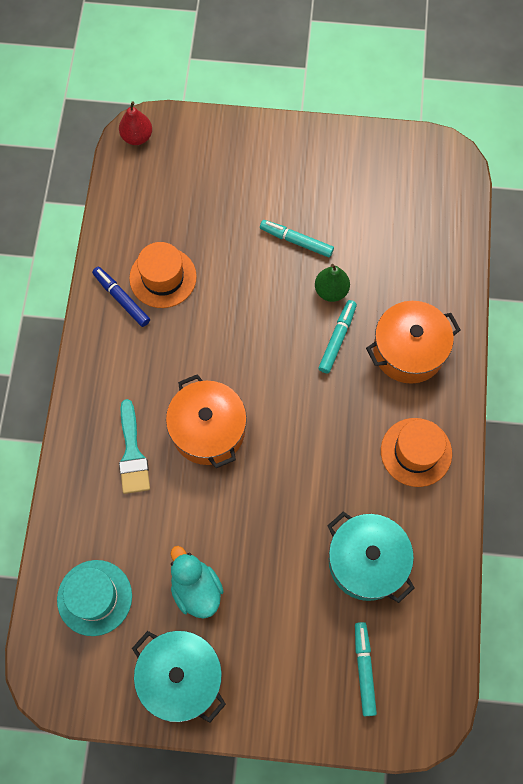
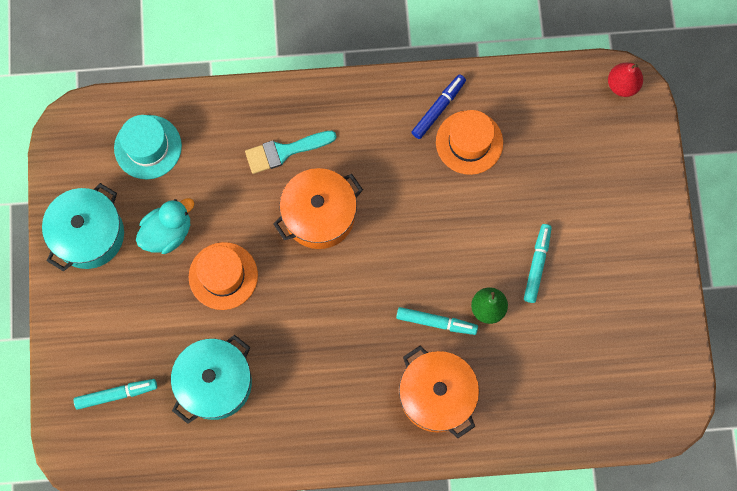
camera: 80 degrees right, 5 degrees up
(416, 452) = (331, 416): orange hat -> orange hat (223, 276)

